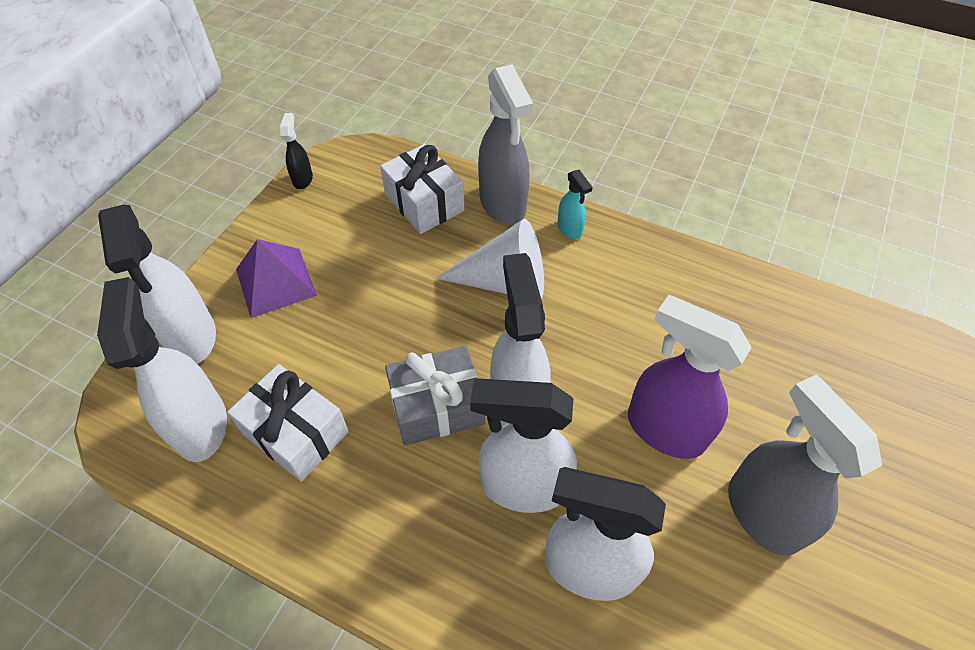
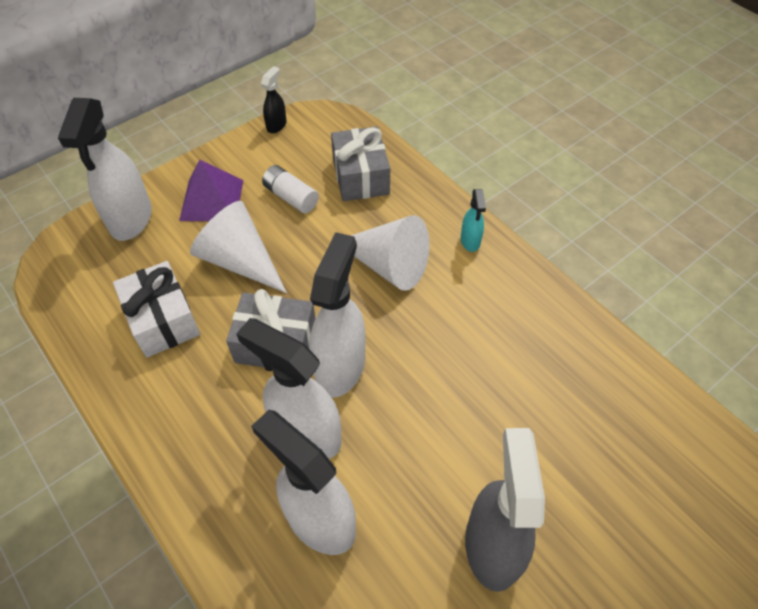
camera: 25 degrees right, 0 degrees up
(201, 425) = (102, 286): white spray bottle -> none
(346, 335) = (240, 261): none -> white cone
(363, 249) = (291, 197): none -> white battery
(424, 203) = (360, 176): white gift -> grey gift
(503, 204) = (425, 200): grey spray bottle -> none
(664, 429) = (449, 440): purple spray bottle -> none

